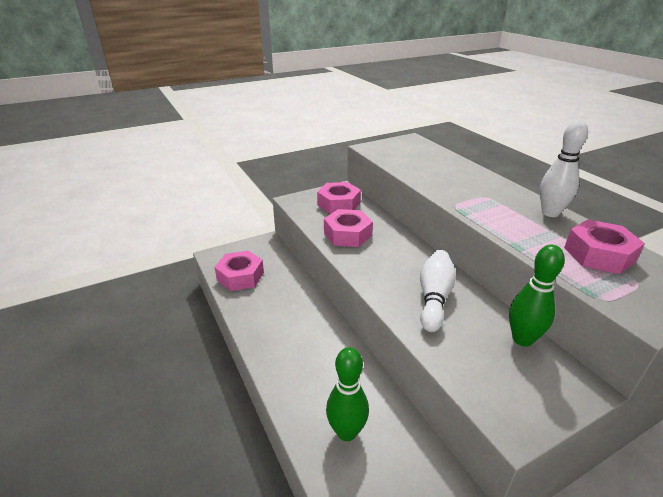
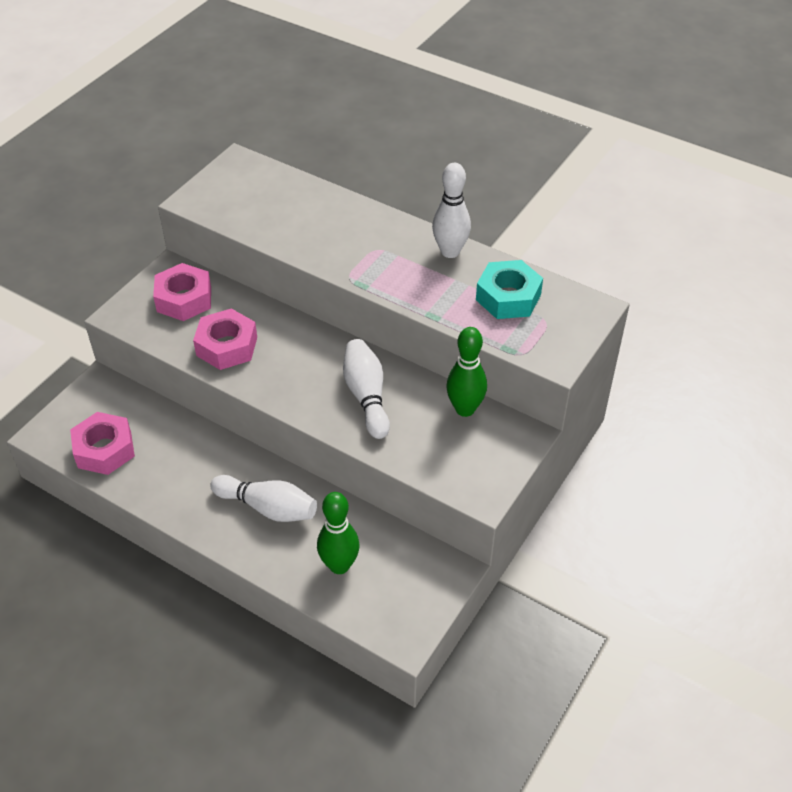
camera: 30 degrees left, 15 degrees up
(318, 357) = (268, 508): none -> white bowling pin
(599, 254) = (508, 297): pink nut -> turquoise nut

